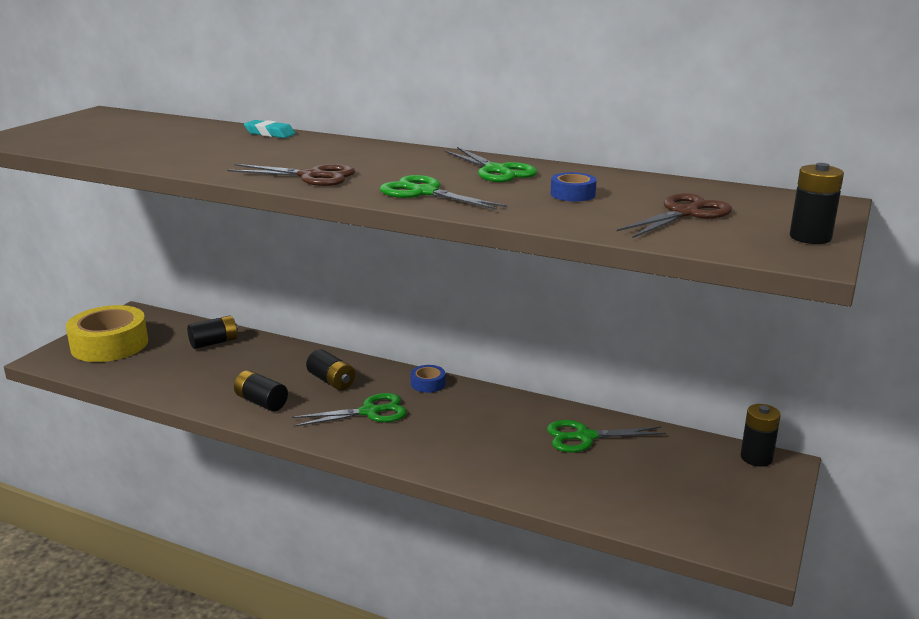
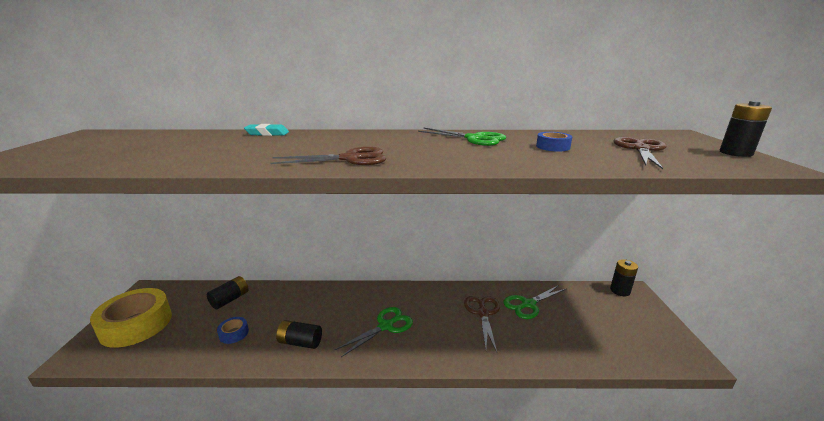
camera: 25 degrees left, 0 degrees up
(331, 381) = (340, 308): black battery -> none
(425, 193) = (459, 159): green scissors -> none
(428, 384) = (406, 292): blue tape -> blue tape (234, 333)
(508, 430) = (483, 313): none -> brown scissors

